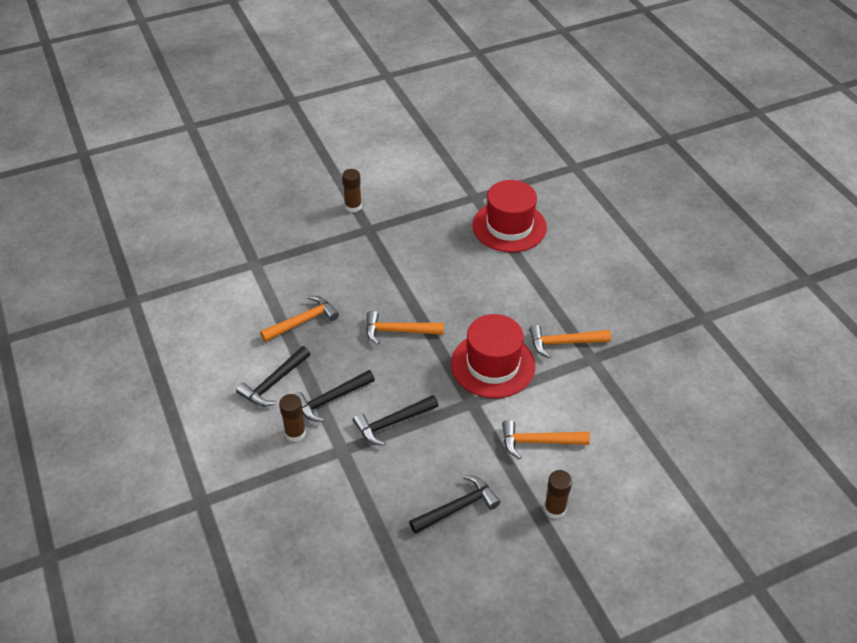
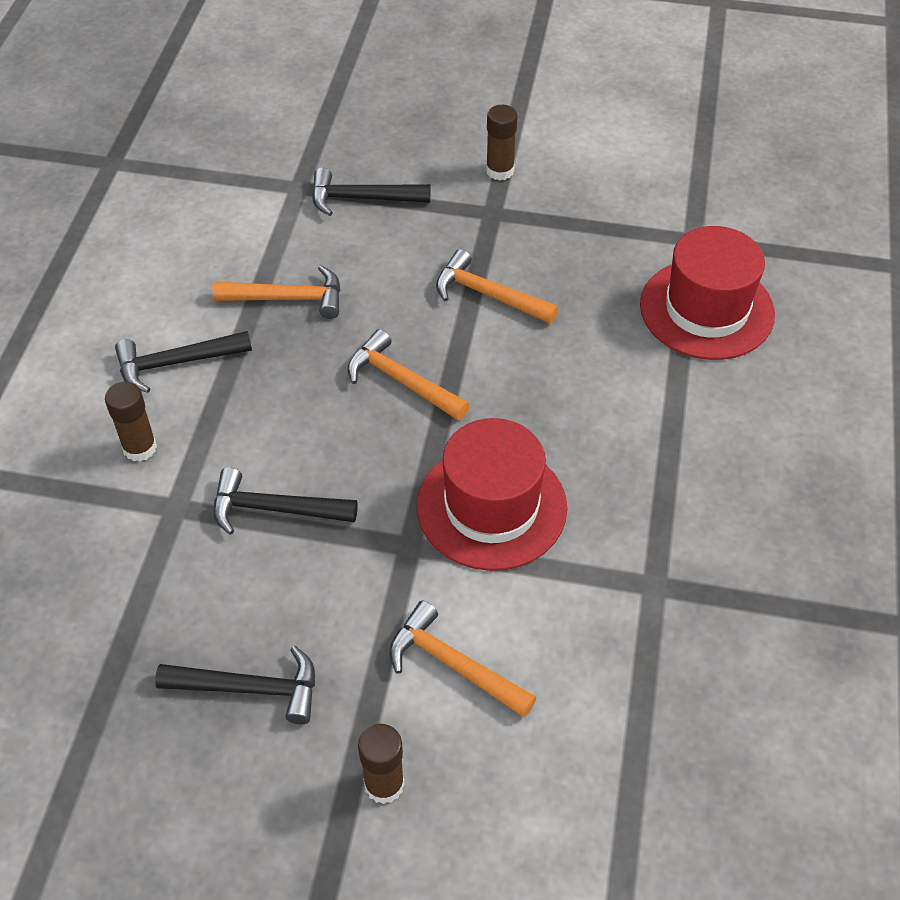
camera: 35 degrees right, 5 degrees up
(330, 400) = (224, 428): black hammer -> black hammer (361, 199)
(563, 343) = (631, 534): orange hammer -> orange hammer (488, 295)

